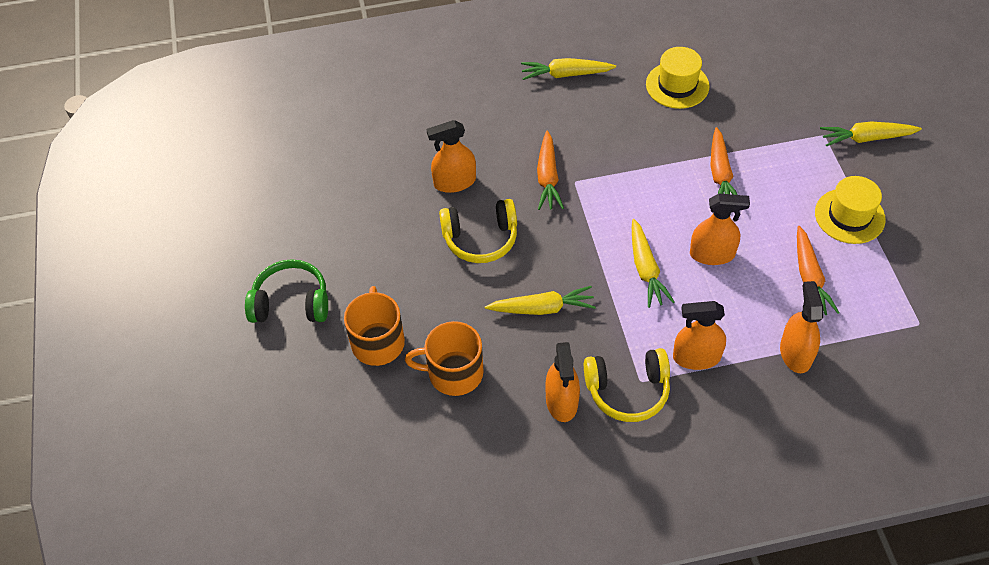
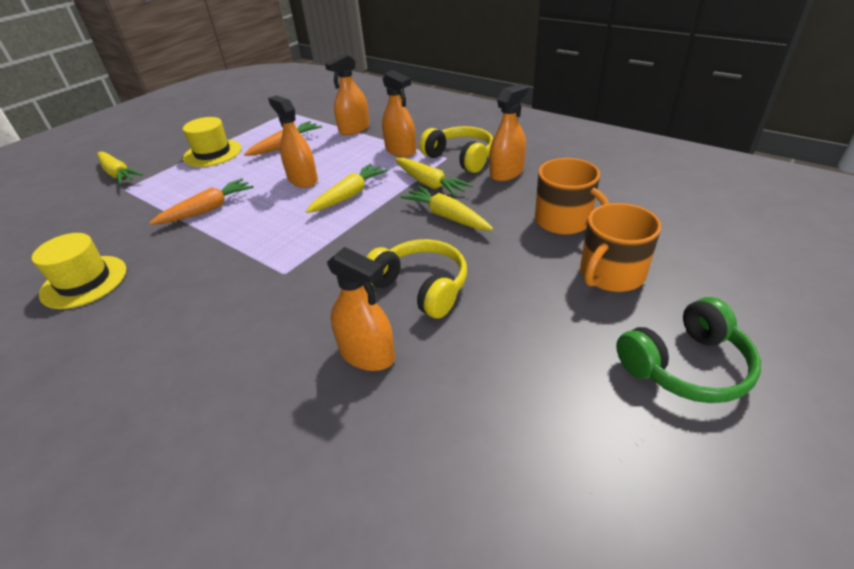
camera: 130 degrees left, 15 degrees down
(291, 303) = (685, 366): green headphones -> green headphones turned 75 degrees counterclockwise
(548, 177) = (294, 292): orange carrot -> none
(566, 74) = (97, 373): yellow carrot -> yellow carrot (429, 183)

